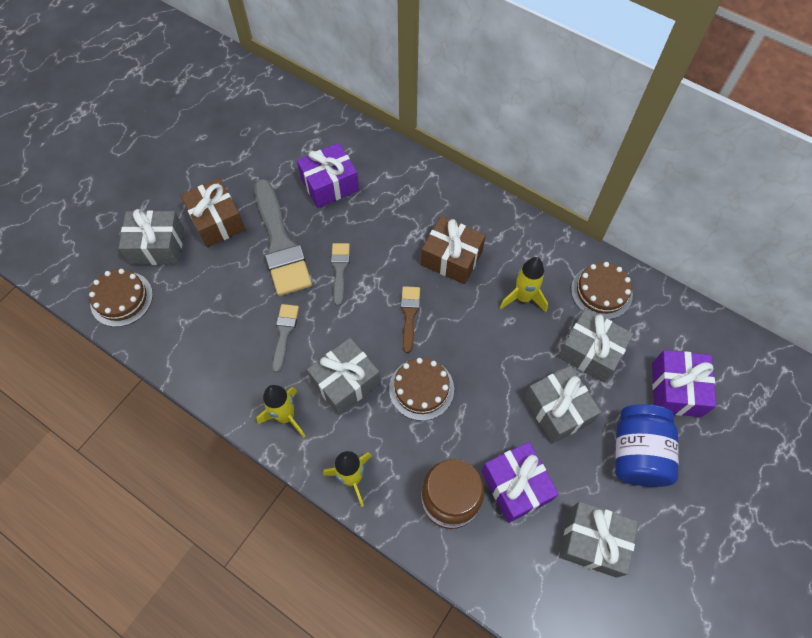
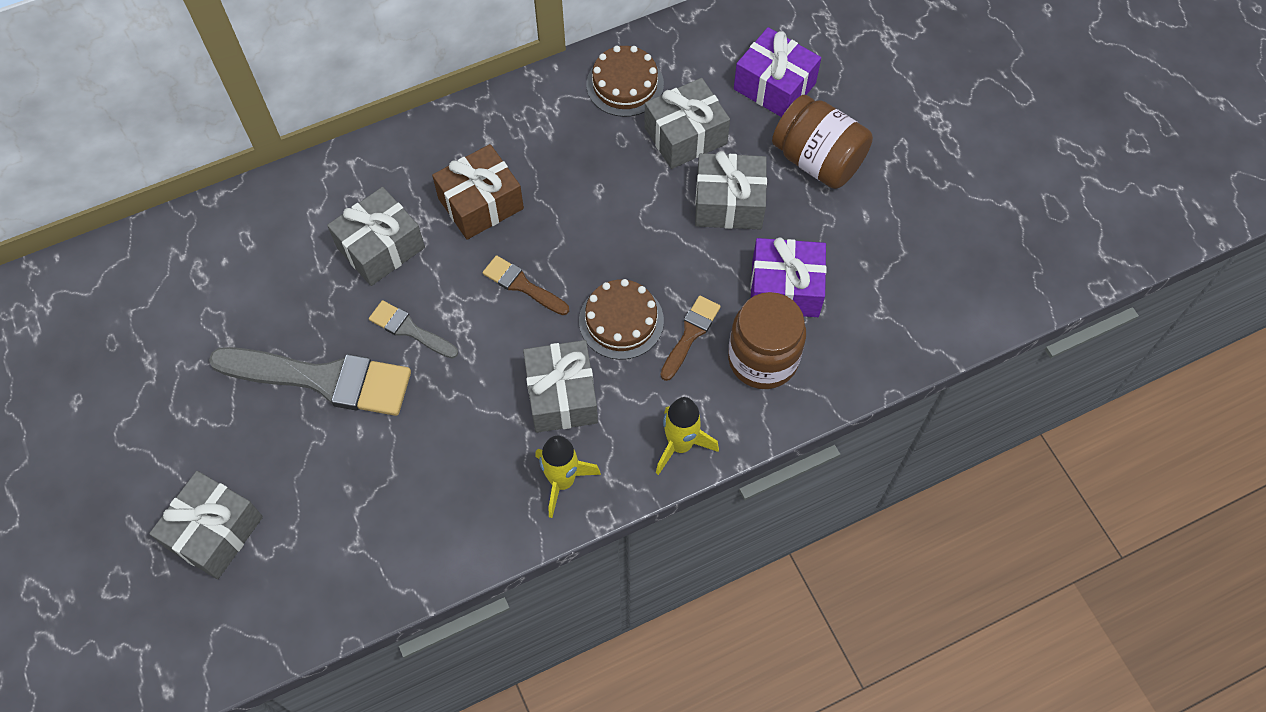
camera: 60 degrees left, 0 degrees up
(121, 299) = (264, 612): brown cake -> none
(217, 221) = (232, 440): brown gift -> none
(284, 333) = (453, 433): grey brush -> none
(329, 184) = (278, 281): purple gift -> none
(439, 439) = (690, 334): none -> brown brush
(523, 298) = (580, 161): yellow rocket -> none
(593, 542) = (881, 252): grey gift -> grey gift (381, 247)
(637, 453) = (817, 160): blue jar -> brown jar

